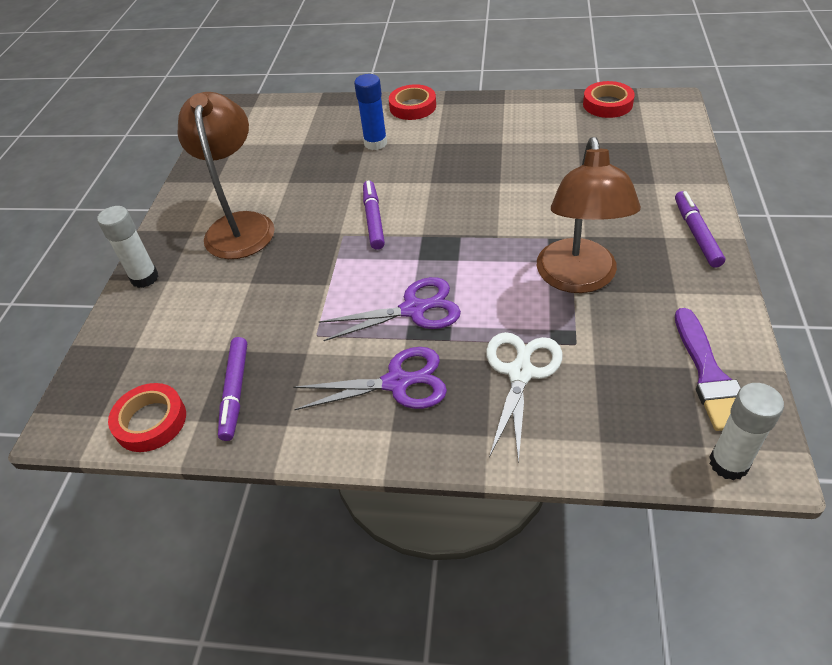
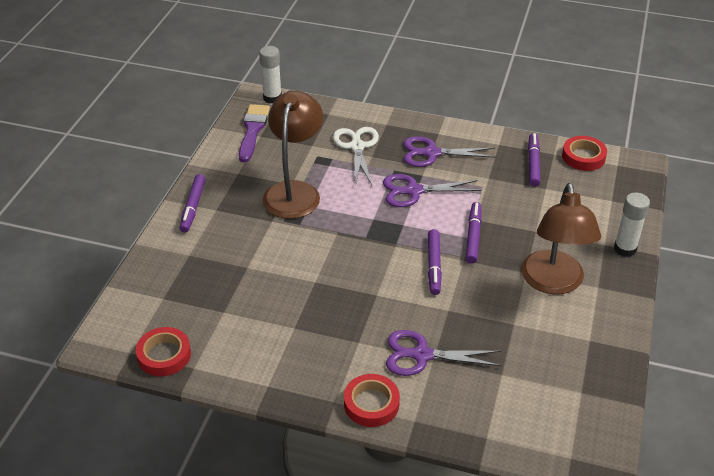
camera: 175 degrees left, 5 degrees down
(329, 261) = (473, 236): none -> purple marker
(375, 143) = (422, 355): blue glue stick -> purple scissors
(520, 373) = (357, 147): white scissors -> white scissors turned 150 degrees clockwise

